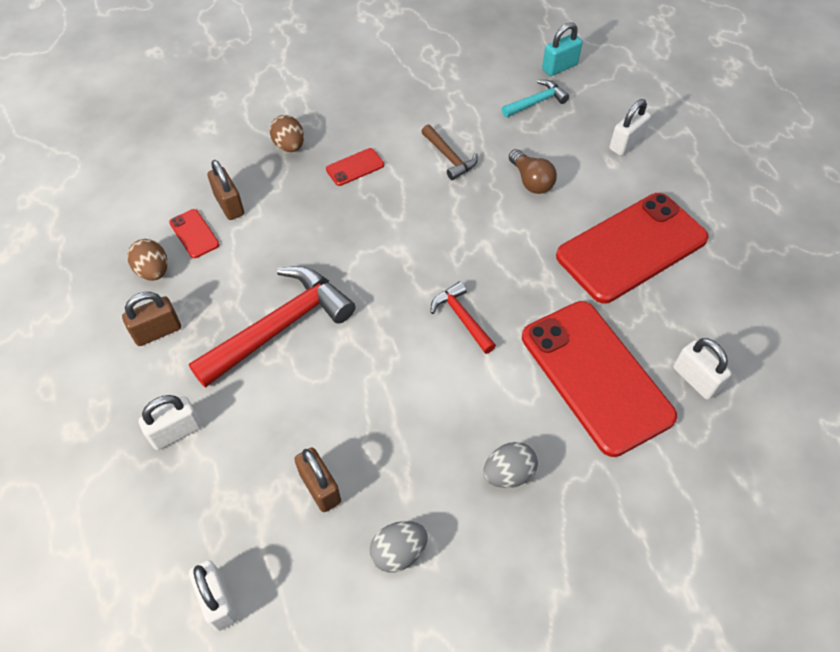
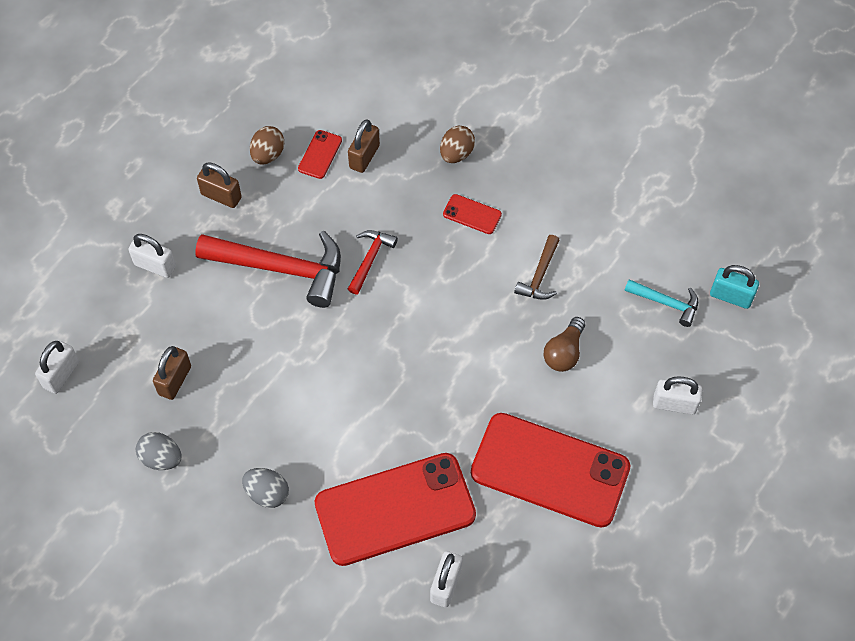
camera: 55 degrees right, 5 degrees up
(461, 318) = (380, 383): red hammer -> red hammer (370, 259)
(595, 376) = (395, 509): red phone -> red phone turned 45 degrees clockwise

